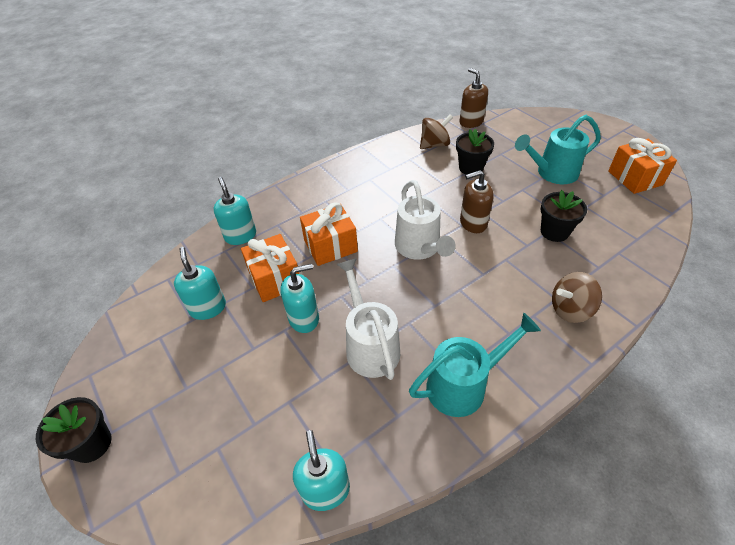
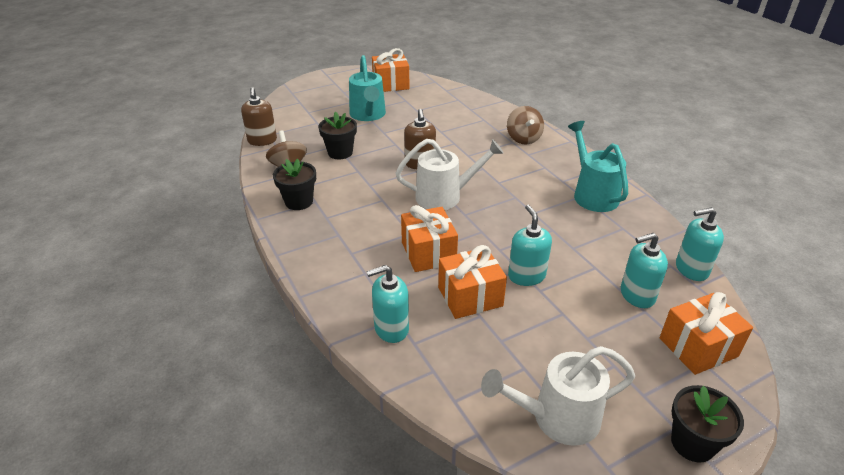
camera: 85 degrees left, 10 degrees down
(199, 472) = (698, 347): none -> orange gift
(208, 308) = (507, 354): turquoise soap dispenser -> turquoise soap dispenser (637, 295)
(369, 345) = (557, 236): white watering can -> white watering can (556, 418)
(471, 122) = (262, 140): brown soap dispenser -> brown soap dispenser turned 75 degrees counterclockwise
(554, 232) = (442, 128): black flower pot -> black flower pot (299, 202)

